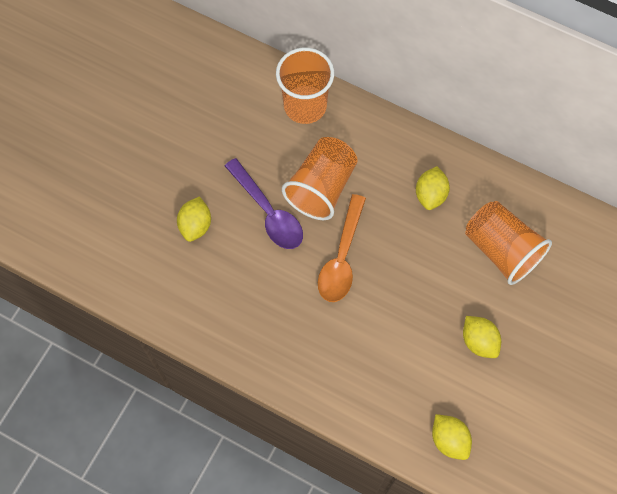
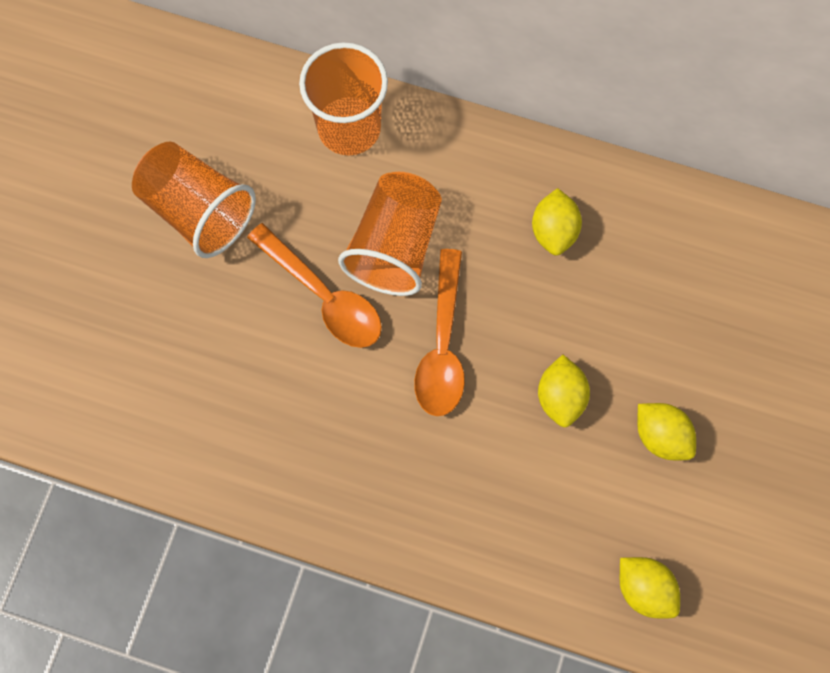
camera: 10 degrees left, 5 degrees up
(195, 225) = (221, 333): yellow lemon -> yellow lemon (560, 397)
(268, 212) = (323, 296): purple spoon -> orange spoon
(501, 250) = (669, 295): orange cup -> orange cup (198, 210)

